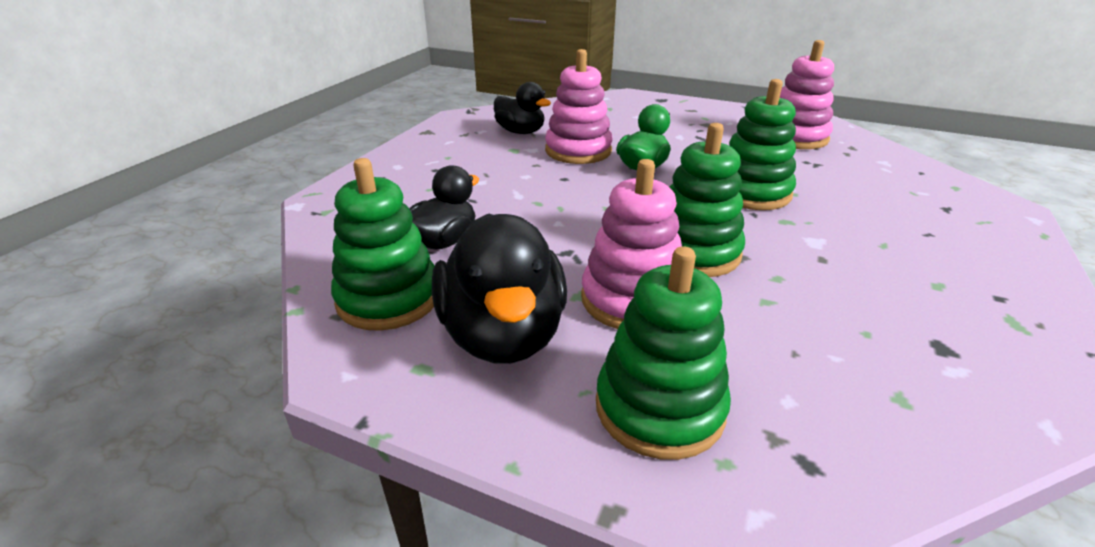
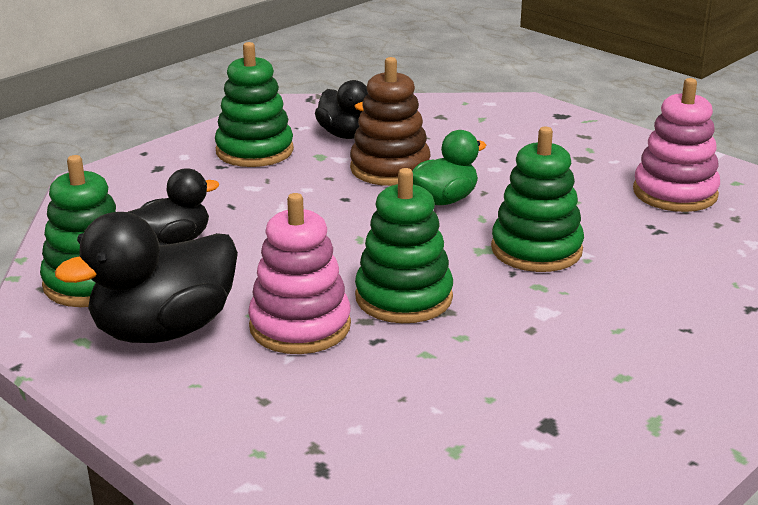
camera: 20 degrees right, 5 degrees down
(503, 334) = (164, 330): black duck -> black duck turned 45 degrees clockwise
(578, 151) = (390, 168): pink stacking toy -> brown stacking toy
(659, 408) = (243, 408): green stacking toy -> green stacking toy (254, 151)

